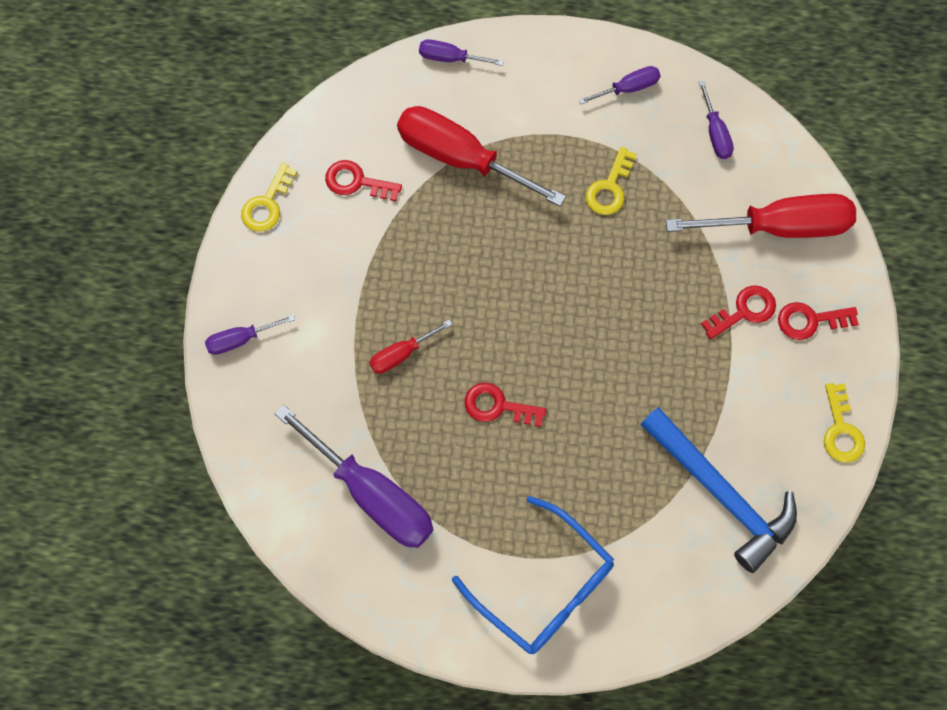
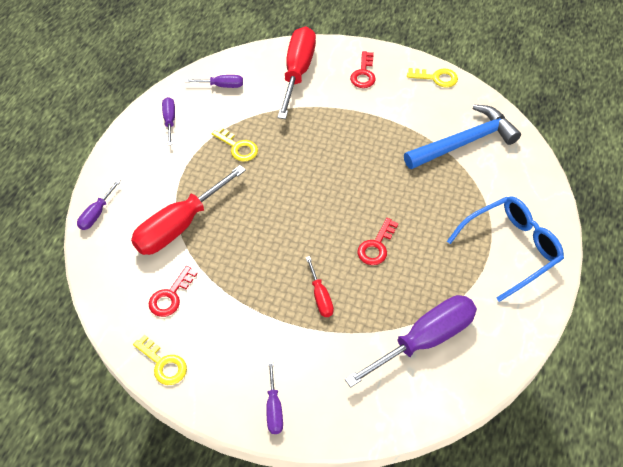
camera: 75 degrees left, 15 degrees down
(744, 311) = (347, 102): red key -> none

